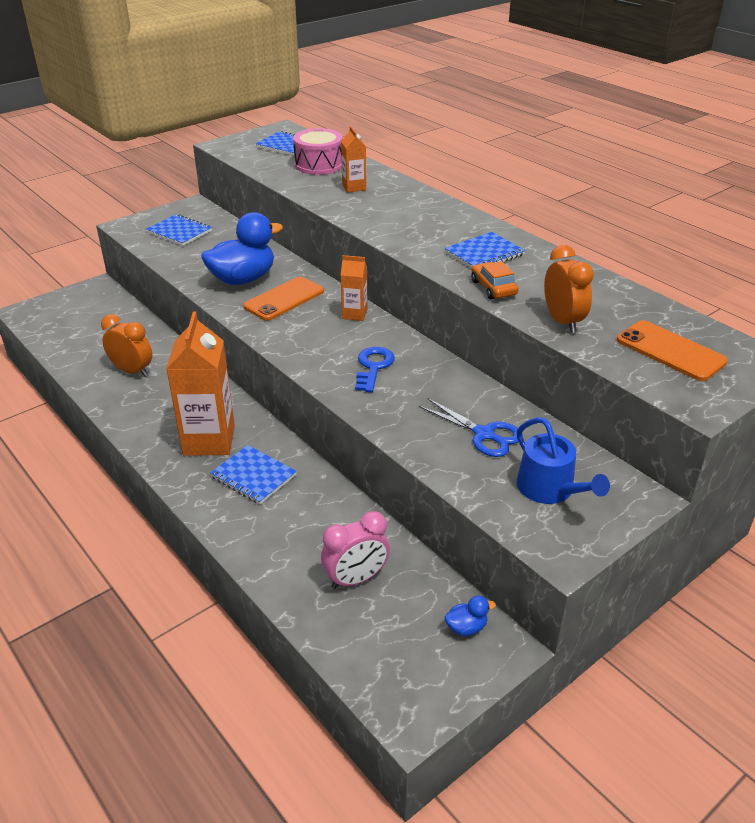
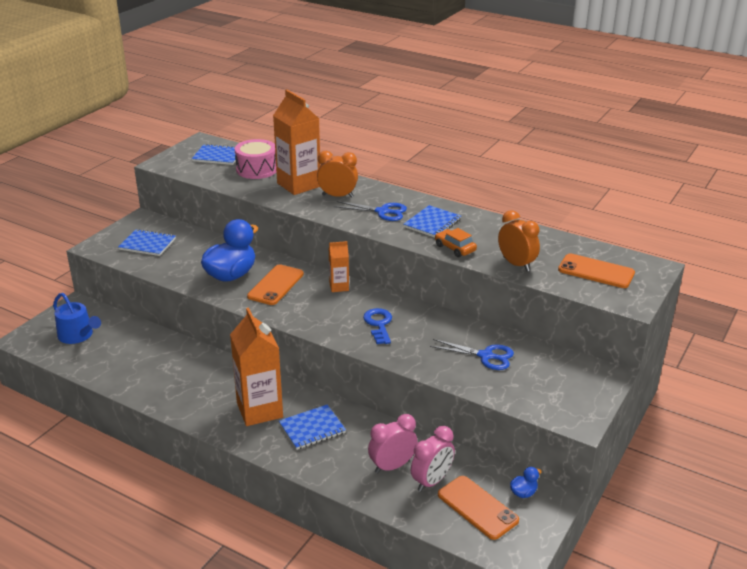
camera: 20 degrees left, 5 degrees down
(132, 371) = (158, 370): orange clock -> orange clock (337, 196)
(253, 476) = (312, 428): blue notebook -> blue notebook turned 45 degrees counterclockwise
(319, 546) = (392, 466): none -> pink clock
(354, 187) = (299, 185): orange carton -> orange carton, size x1.98
(394, 630) = (477, 507): none -> orange phone
(431, 231) = (382, 212): none -> blue scissors
(550, 489) = (549, 383): blue watering can -> blue watering can (78, 335)

